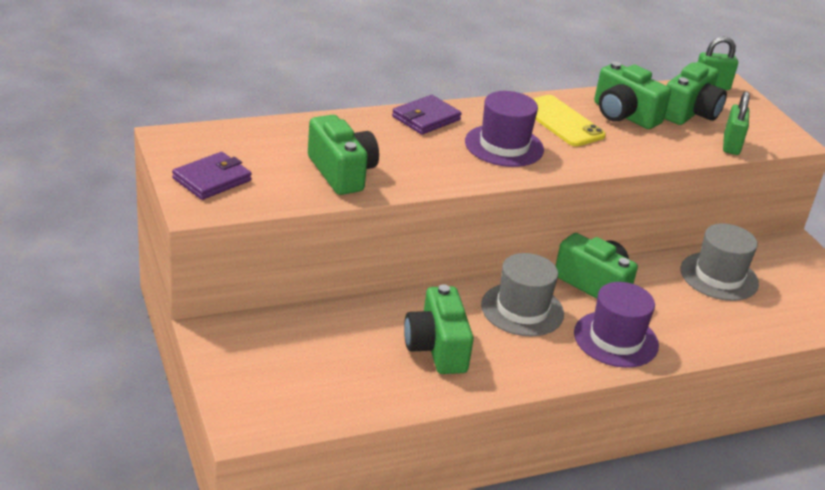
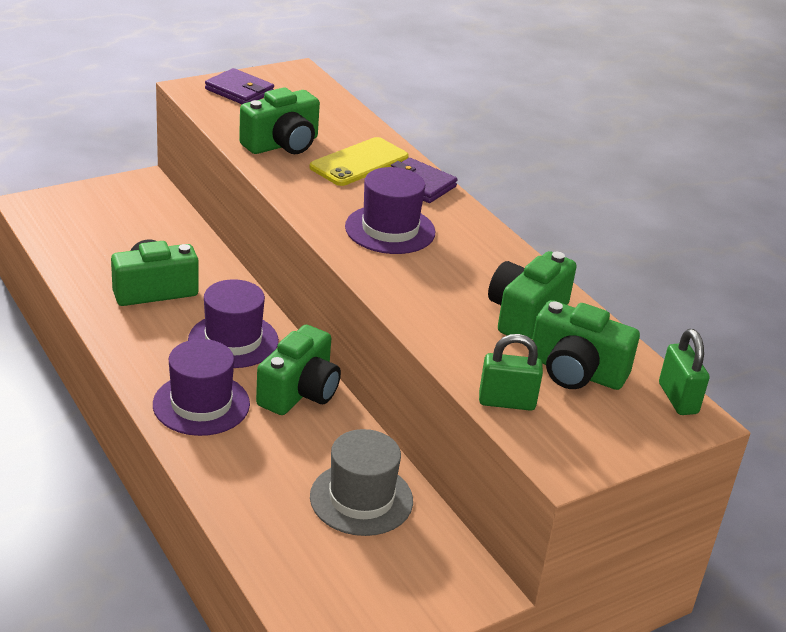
camera: 80 degrees right, 0 degrees up
(522, 309) = (233, 340): grey hat -> purple hat
(561, 121) = (474, 268): yellow phone -> yellow phone (359, 162)

